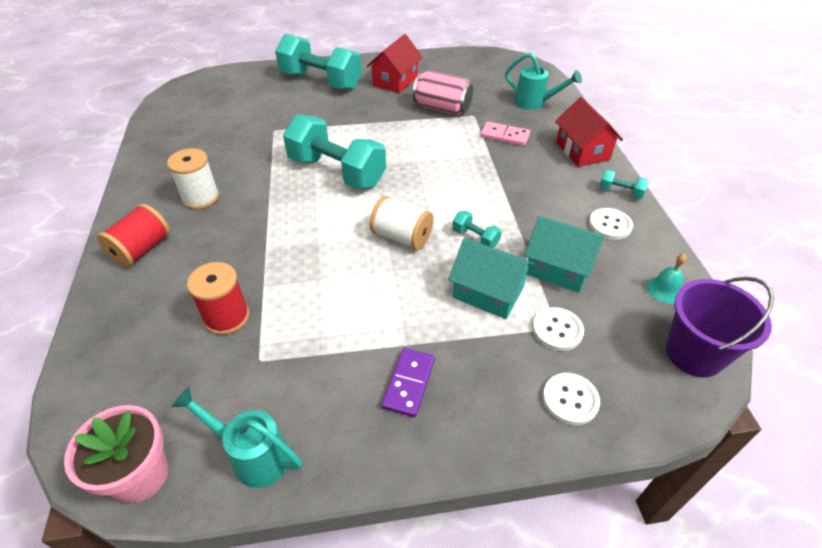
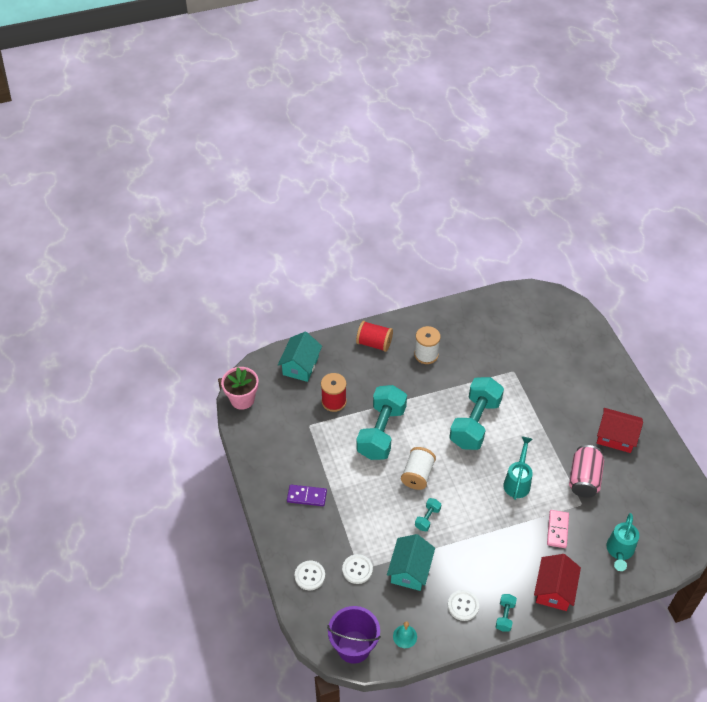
camera: 80 degrees right, 5 degrees up
(252, 455) = (257, 438): turquoise watering can -> turquoise watering can (517, 481)
(321, 81) = (594, 383): turquoise dumbbell -> turquoise dumbbell (381, 432)
(488, 292) = (379, 530): turquoise house -> turquoise house (300, 366)
(582, 151) = (554, 590): red house -> red house turned 45 degrees counterclockwise

